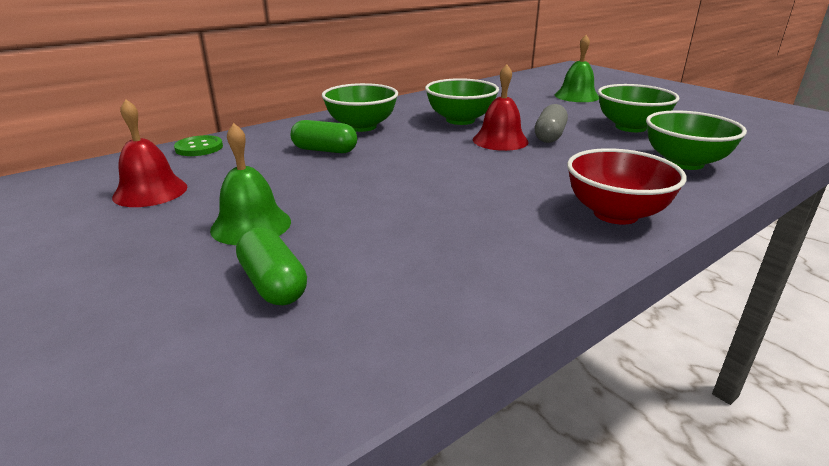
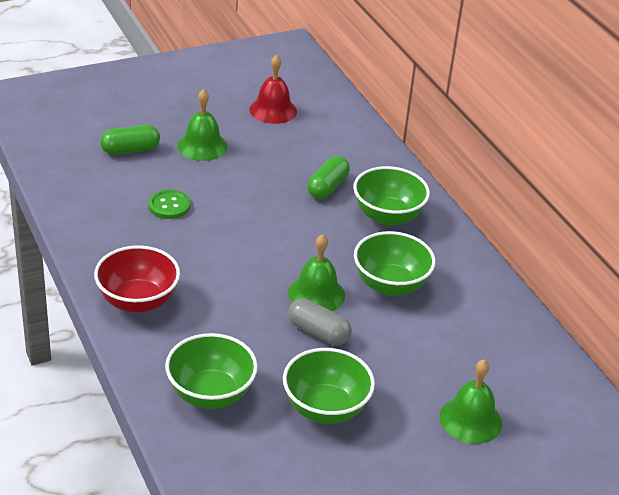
camera: 100 degrees right, 10 degrees up
(199, 148) = (356, 128): green button -> green button (169, 206)
(500, 140) = (316, 294): red bell -> green bell

